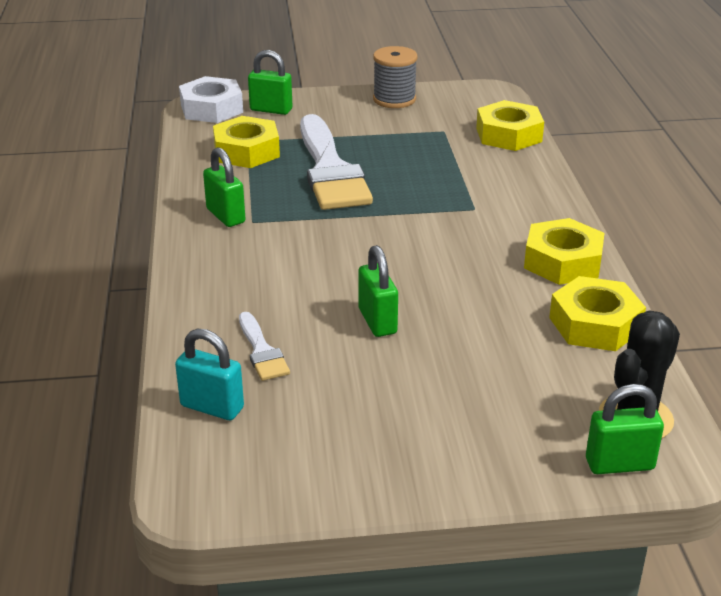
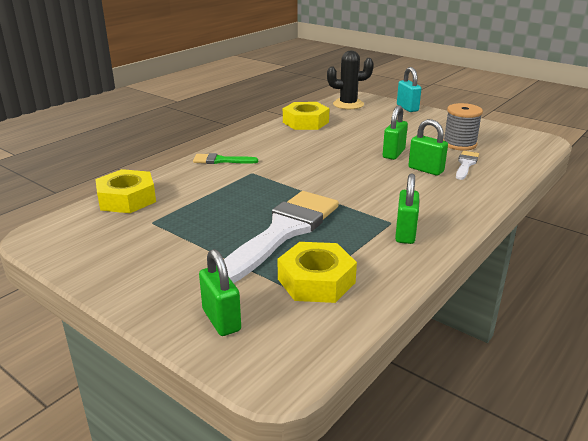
camera: 135 degrees left, 5 degrees down
(211, 109) = (271, 360): white nut -> none
(212, 407) = (511, 157): turquoise padlock -> turquoise padlock (407, 108)
(394, 99) = (111, 269): grey spool -> grey spool (459, 144)
(536, 206) = (221, 160): none -> green brush
(562, 261) = (267, 140): yellow nut -> none
(619, 464) = (375, 101): green padlock -> green padlock (425, 170)

